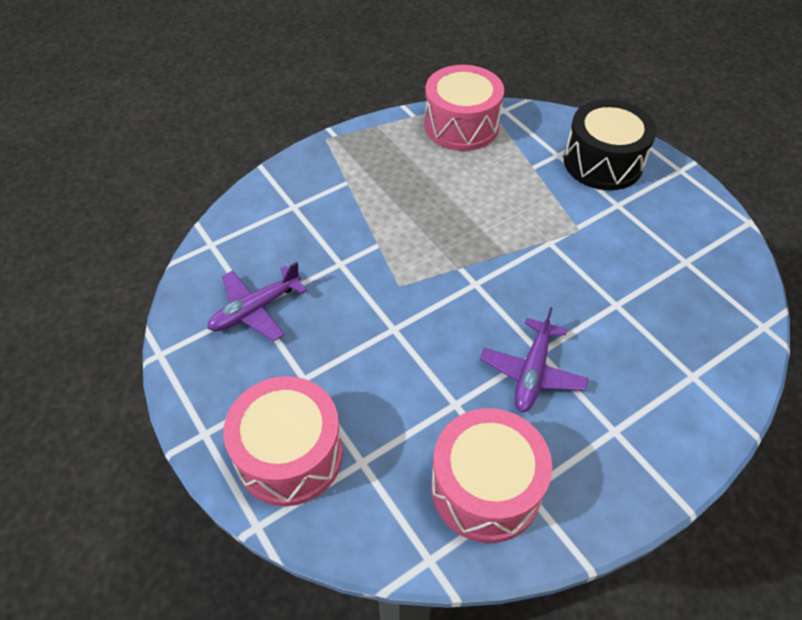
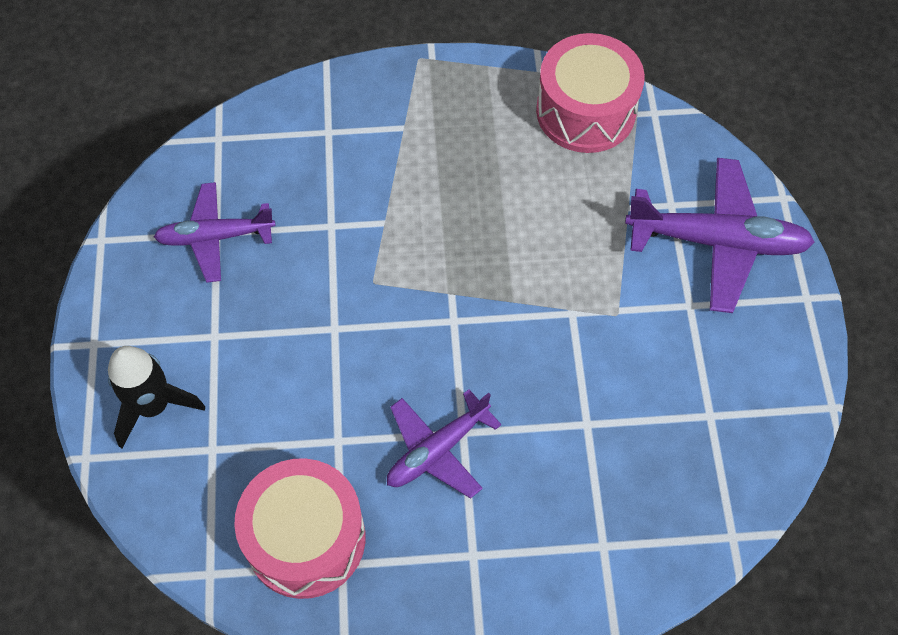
camera: 30 degrees right, 10 degrees up
(289, 454) = (153, 406): pink drum -> black rocket
(603, 162) = (717, 241): black drum -> purple plane

